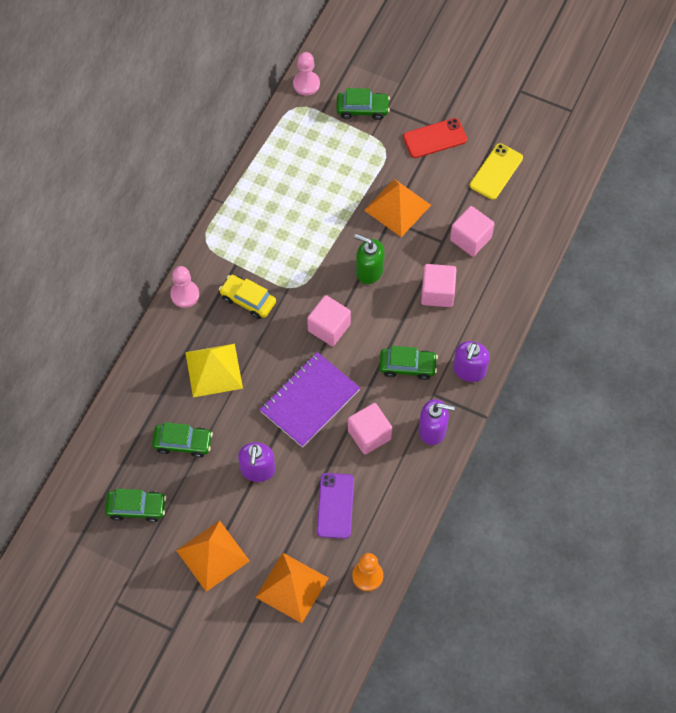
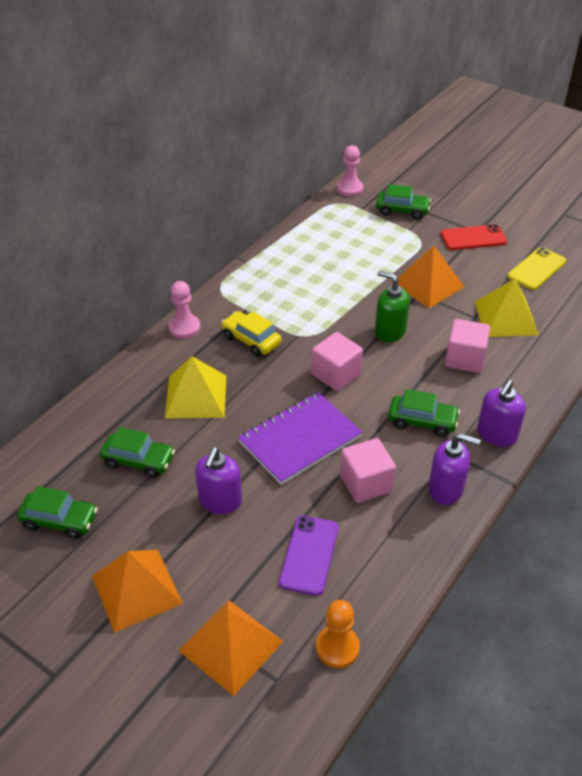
camera: 10 degrees right, 20 degrees down
(470, 238) = (506, 318): pink cube -> yellow pyramid

